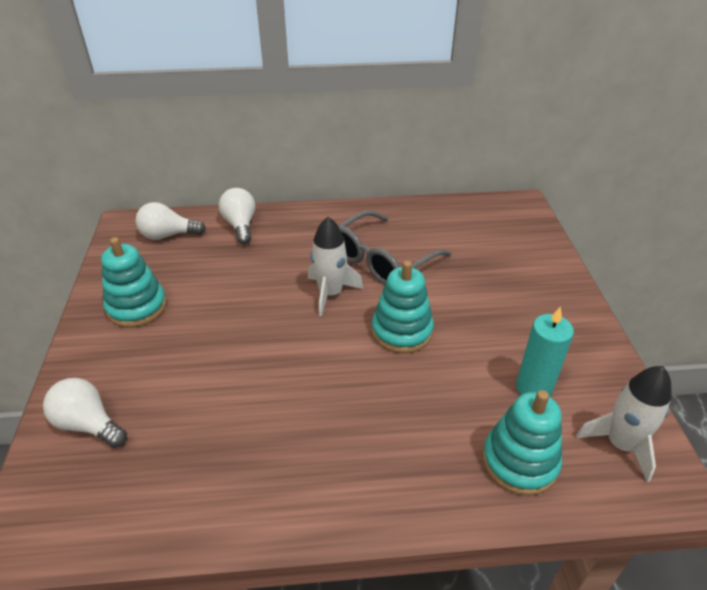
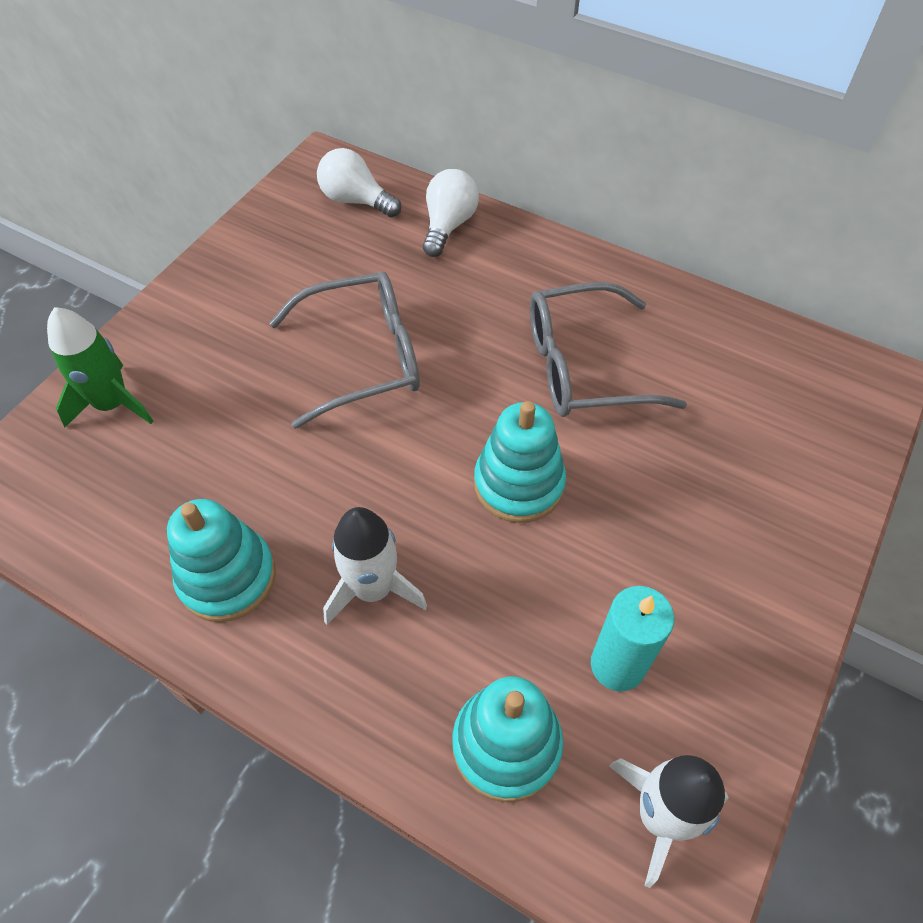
camera: 35 degrees right, 15 degrees up
(88, 424) = (112, 404): white light bulb -> green rocket
(137, 307) = (254, 284): turquoise stacking toy -> turquoise stacking toy (227, 577)
(250, 313) = (363, 357): none -> grey glasses
(330, 293) = (476, 381): white rocket -> white rocket (373, 589)

